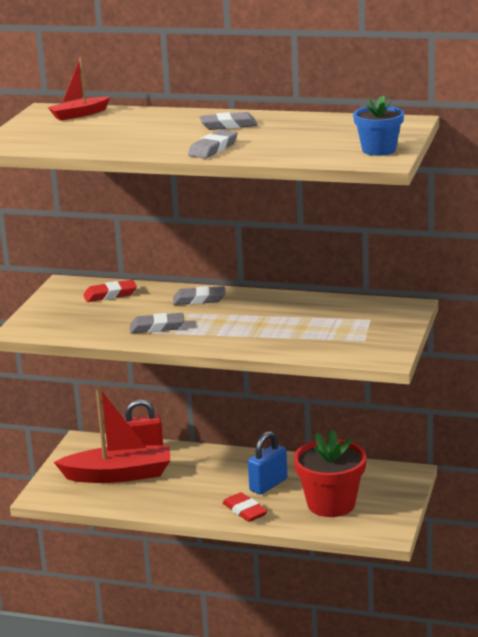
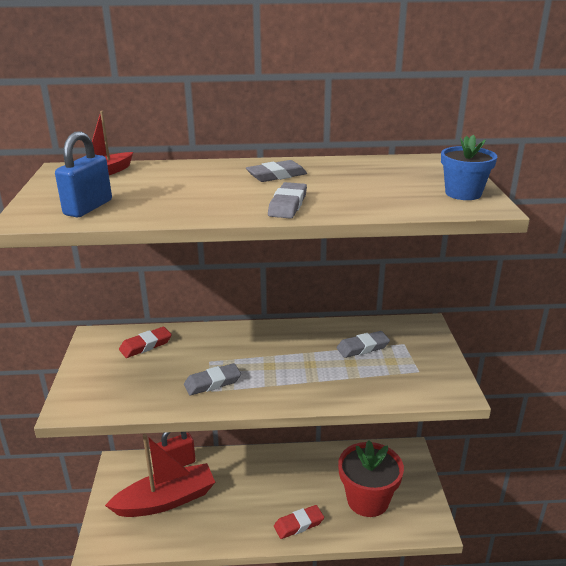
camera: 20 degrees left, 5 degrees up
(199, 299) = (235, 340): grey eraser -> grey eraser (362, 347)
(245, 511) = (298, 524): red eraser -> red eraser turned 60 degrees counterclockwise
(268, 485) = (304, 486): blue padlock -> blue padlock (88, 207)

